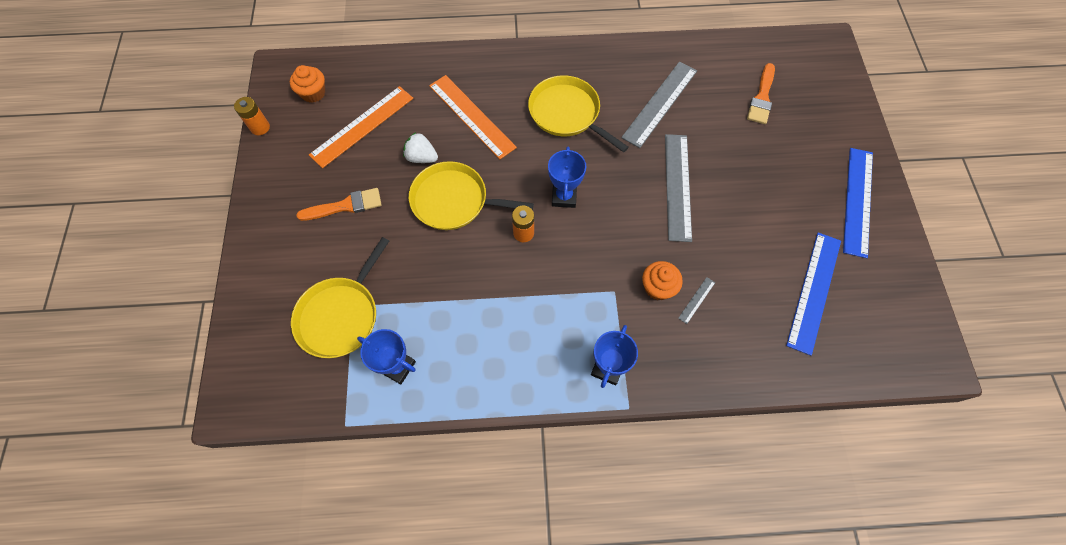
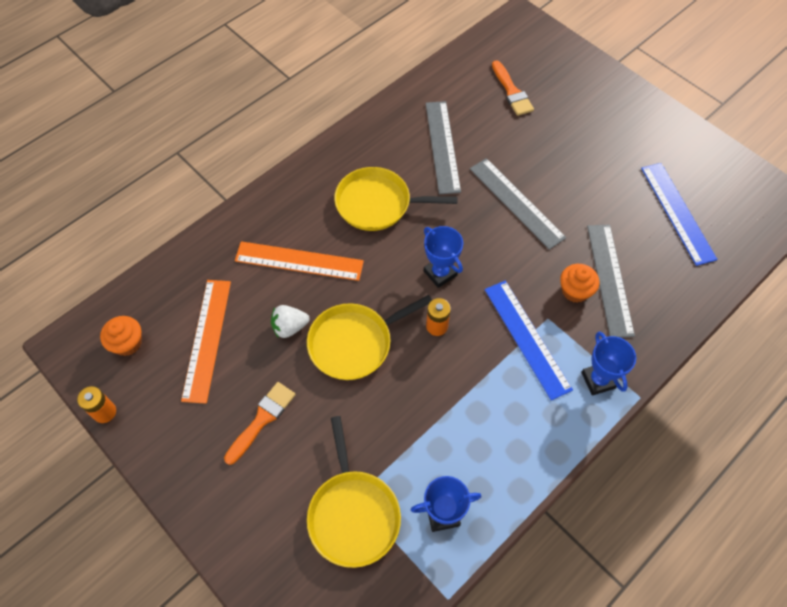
camera: 40 degrees left, 5 degrees down
(697, 300) = (610, 279): grey ruler -> grey ruler, size x2.42
(858, 201) = (645, 126): blue ruler -> blue ruler (527, 338)

